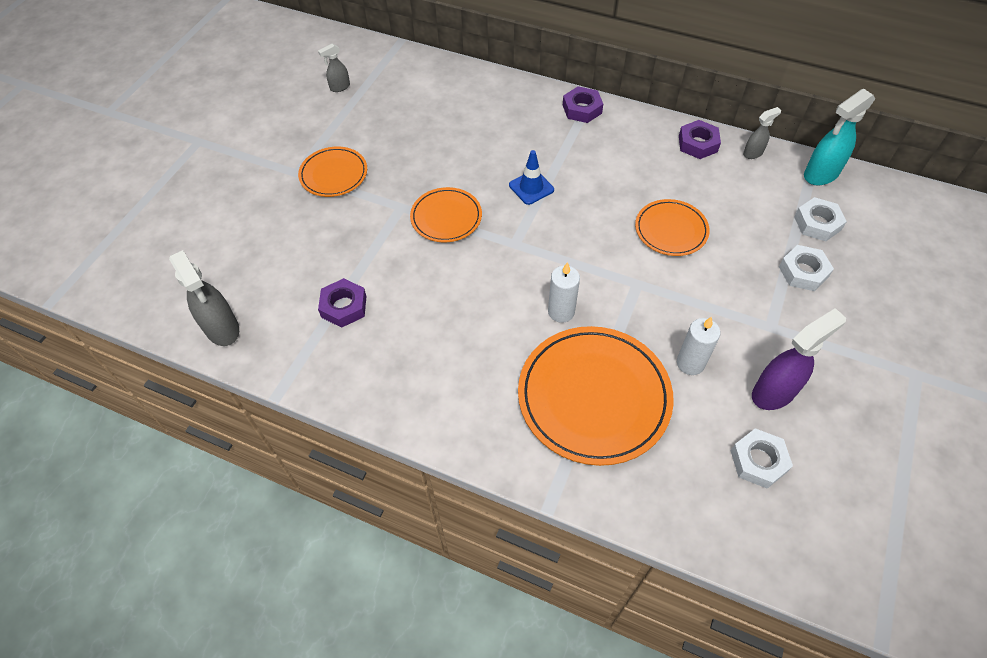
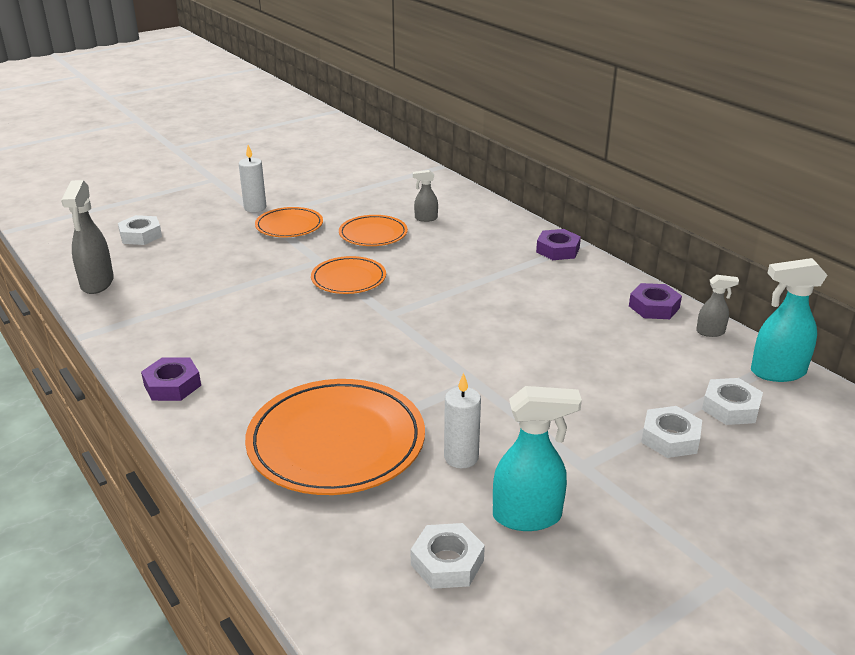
camera: 30 degrees right, 25 degrees down
(201, 248) = (141, 235): none -> white nut
(339, 87) = (356, 179): grey spray bottle -> grey spray bottle (425, 218)
(344, 306) = (199, 303): purple nut -> purple nut (172, 385)
(531, 187) = (447, 284): blue traffic cone -> none
(561, 311) = (376, 373): white candle -> white candle (255, 208)
(671, 230) = (553, 356): orange plate -> orange plate (373, 234)
(774, 392) = (528, 517): purple spray bottle -> turquoise spray bottle

